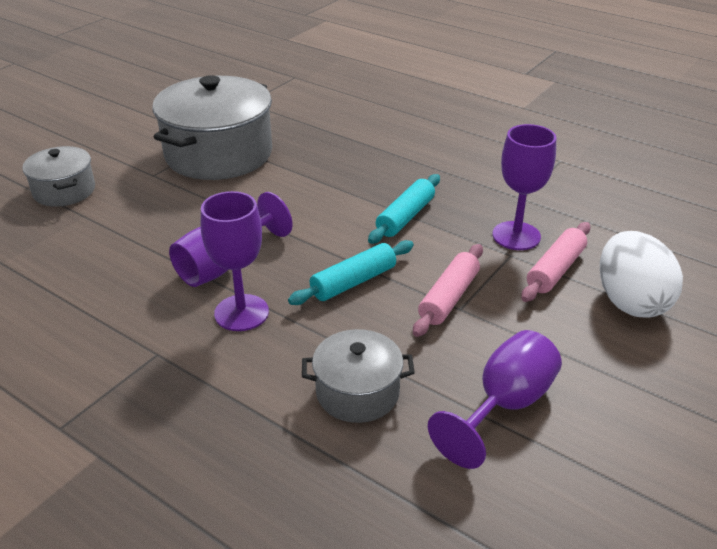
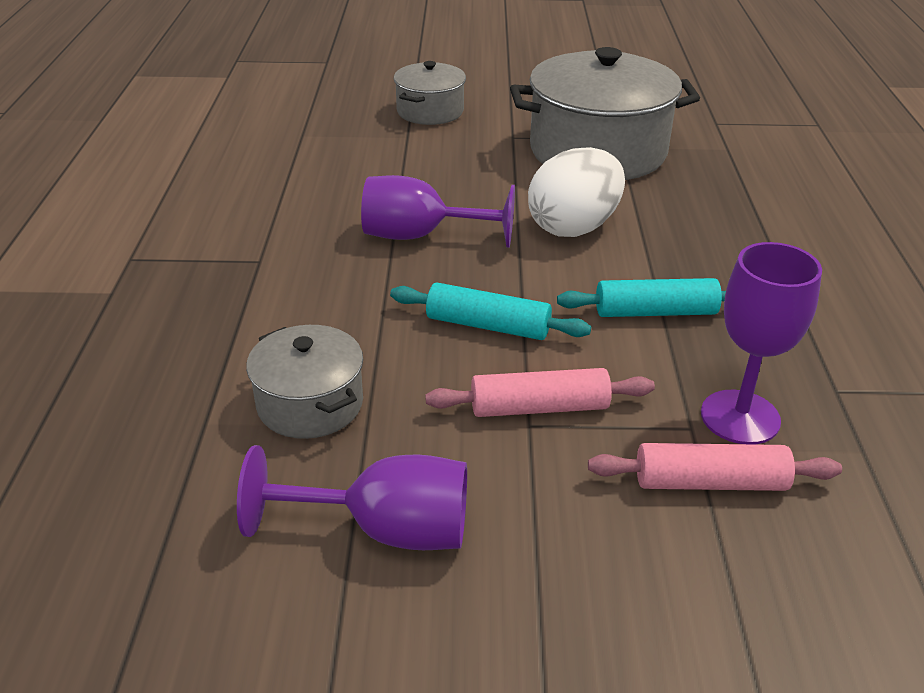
camera: 55 degrees right, 0 degrees up
(241, 313) = (361, 279): purple goblet -> none
(630, 301) = (730, 589): white egg -> white egg (574, 227)

